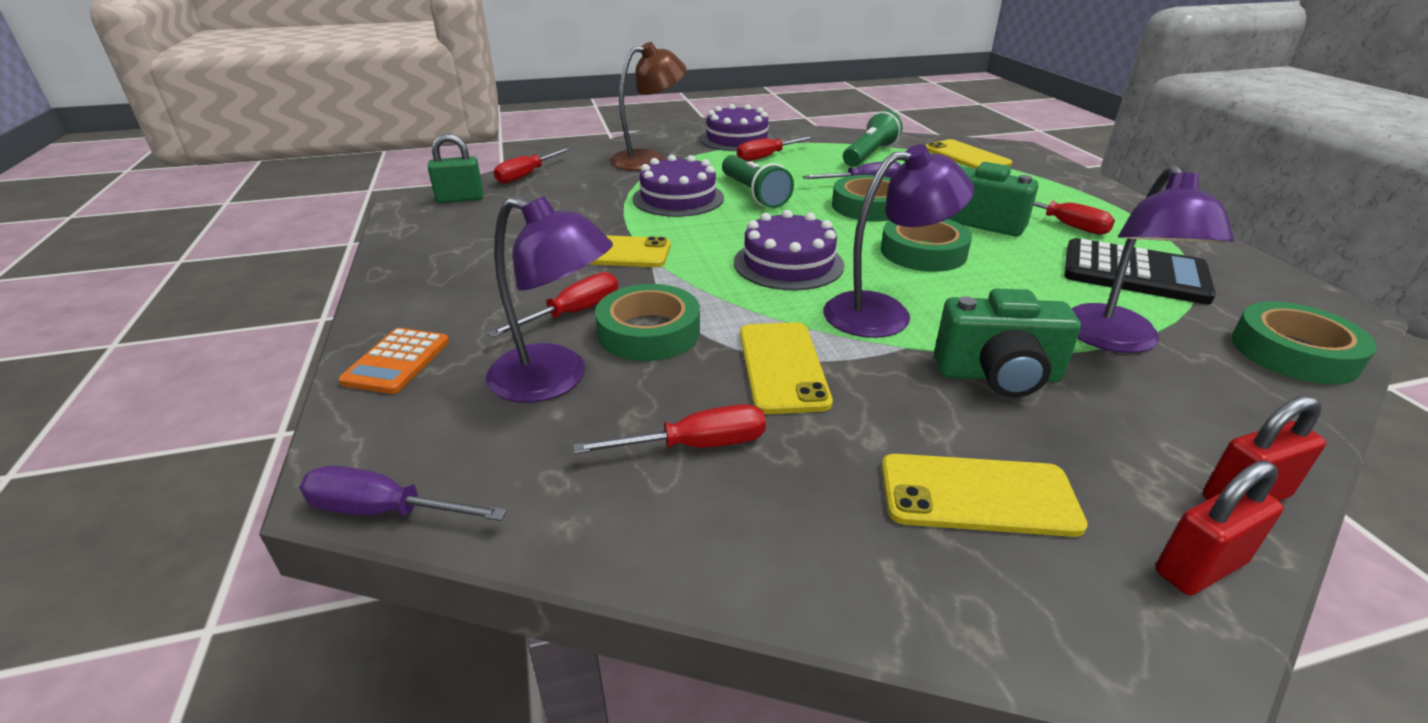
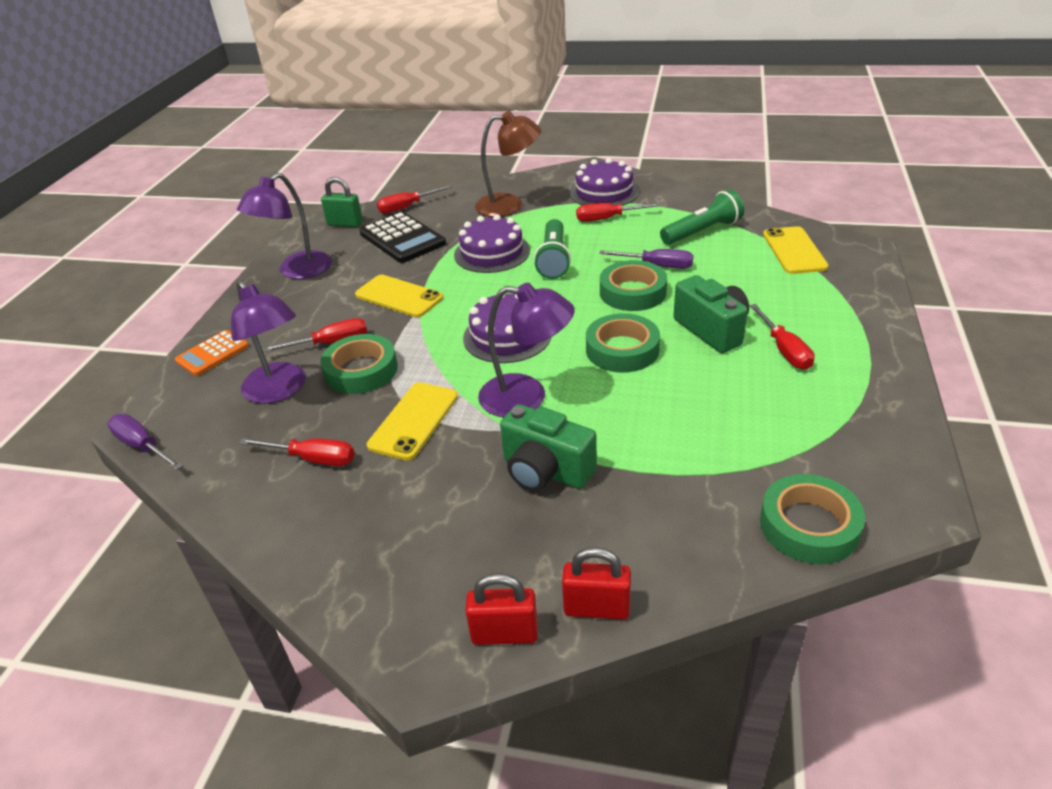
camera: 30 degrees right, 5 degrees up
(978, 495) = (431, 544): yellow phone -> none
(1115, 340) = (671, 470): purple lamp -> purple lamp (297, 271)
(1134, 273) = (778, 415): black calculator -> black calculator (402, 239)

